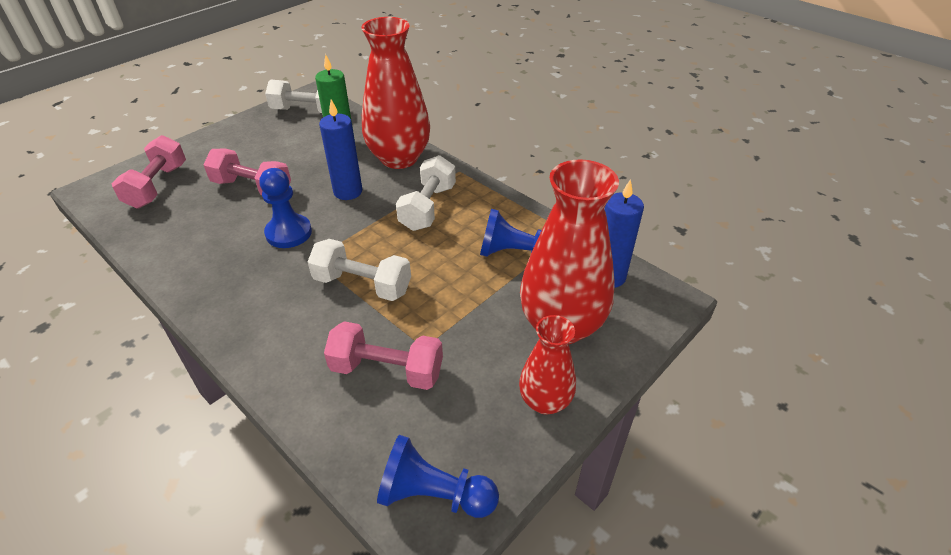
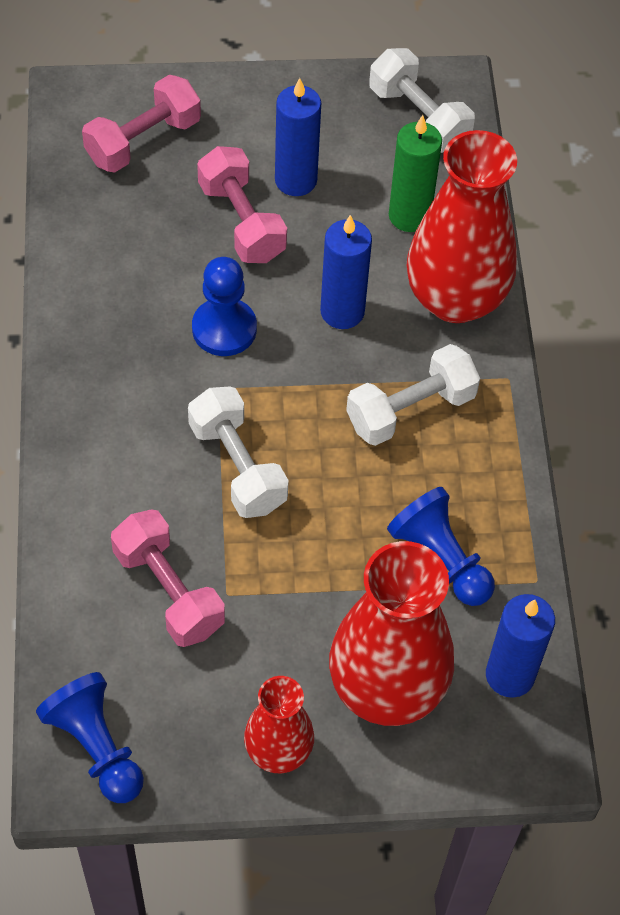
camera: 40 degrees right, 15 degrees up
(266, 159) = (296, 180): none -> blue candle

